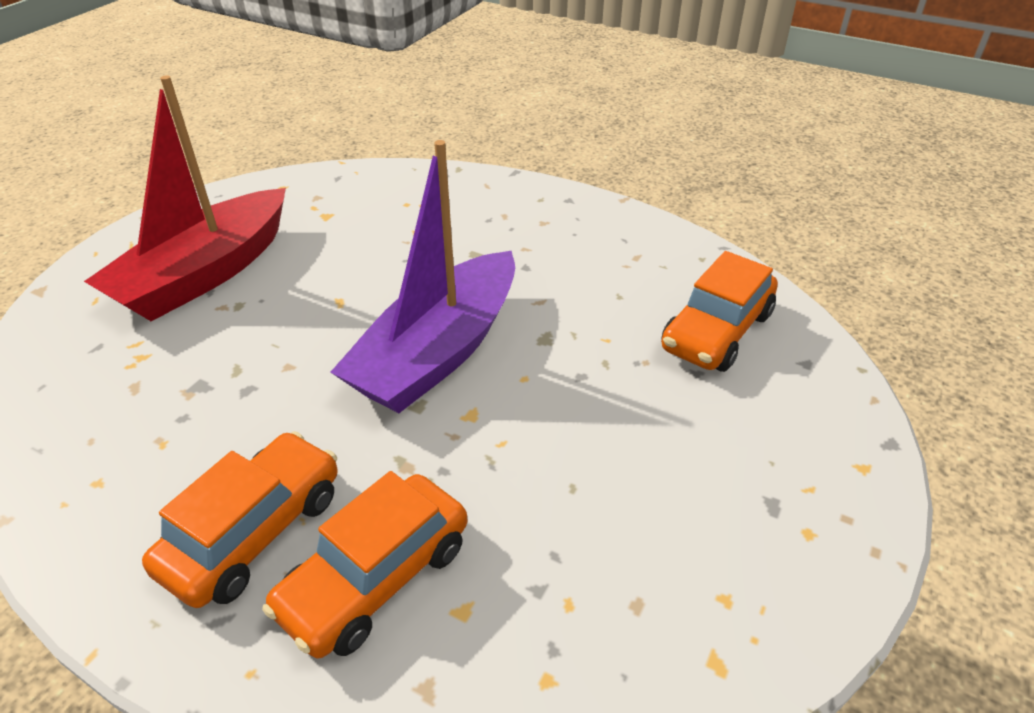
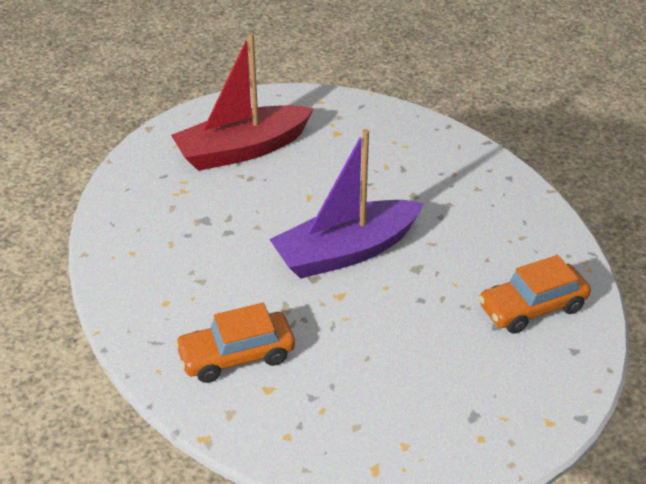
camera: 30 degrees right, 0 degrees up
(254, 531) = (192, 309): orange car -> none

